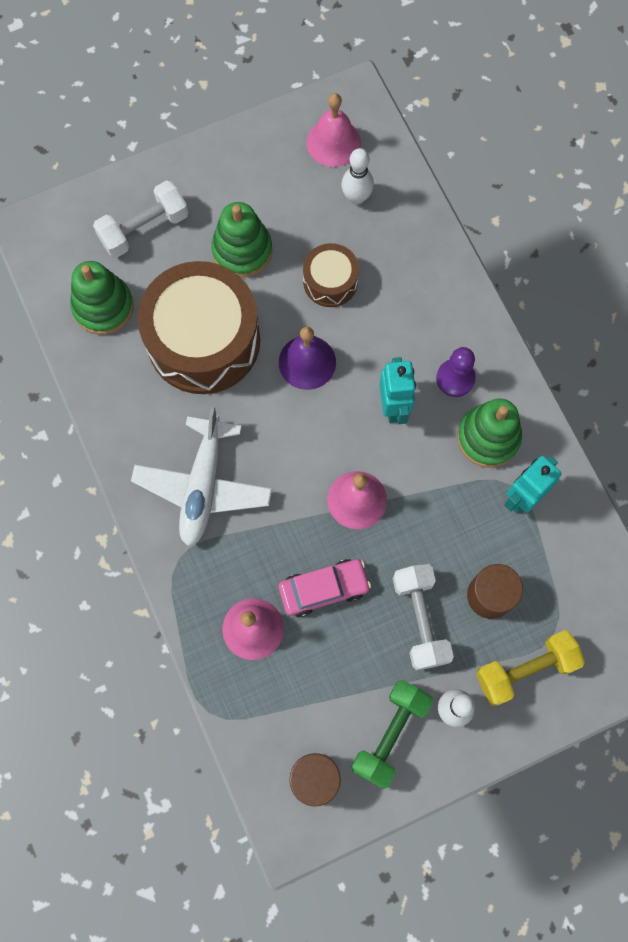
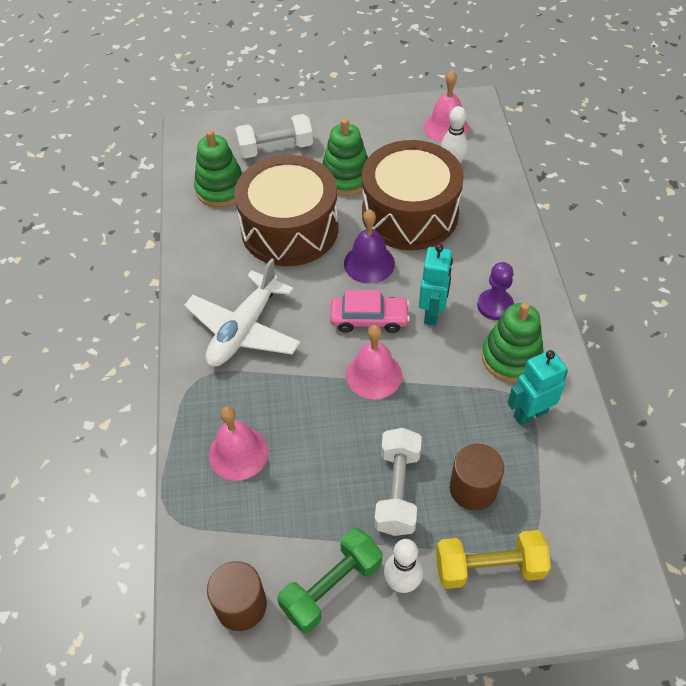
camera: 20 degrees right, 20 degrees down
(324, 589) = (316, 438): pink car -> pink car (369, 319)
(330, 281) = (410, 213): brown drum -> brown drum, size x2.04

